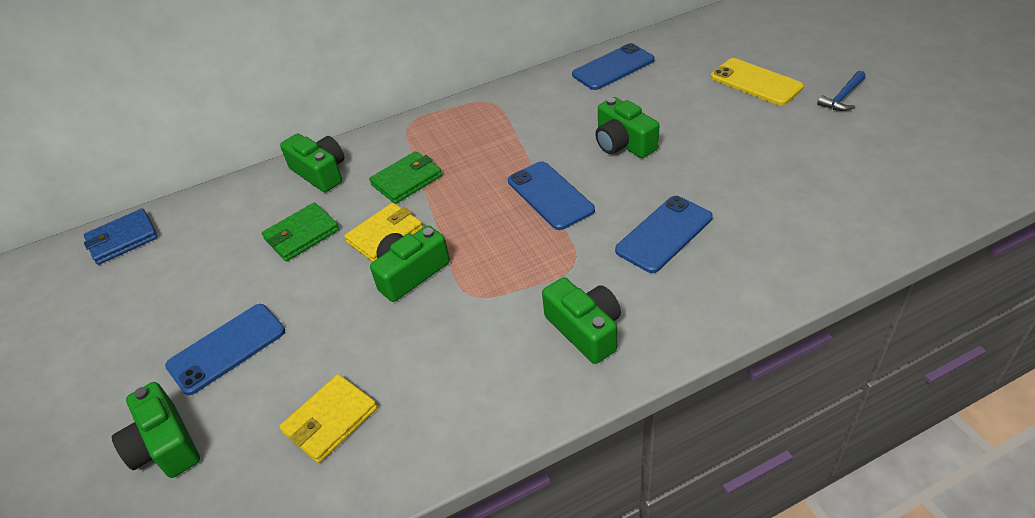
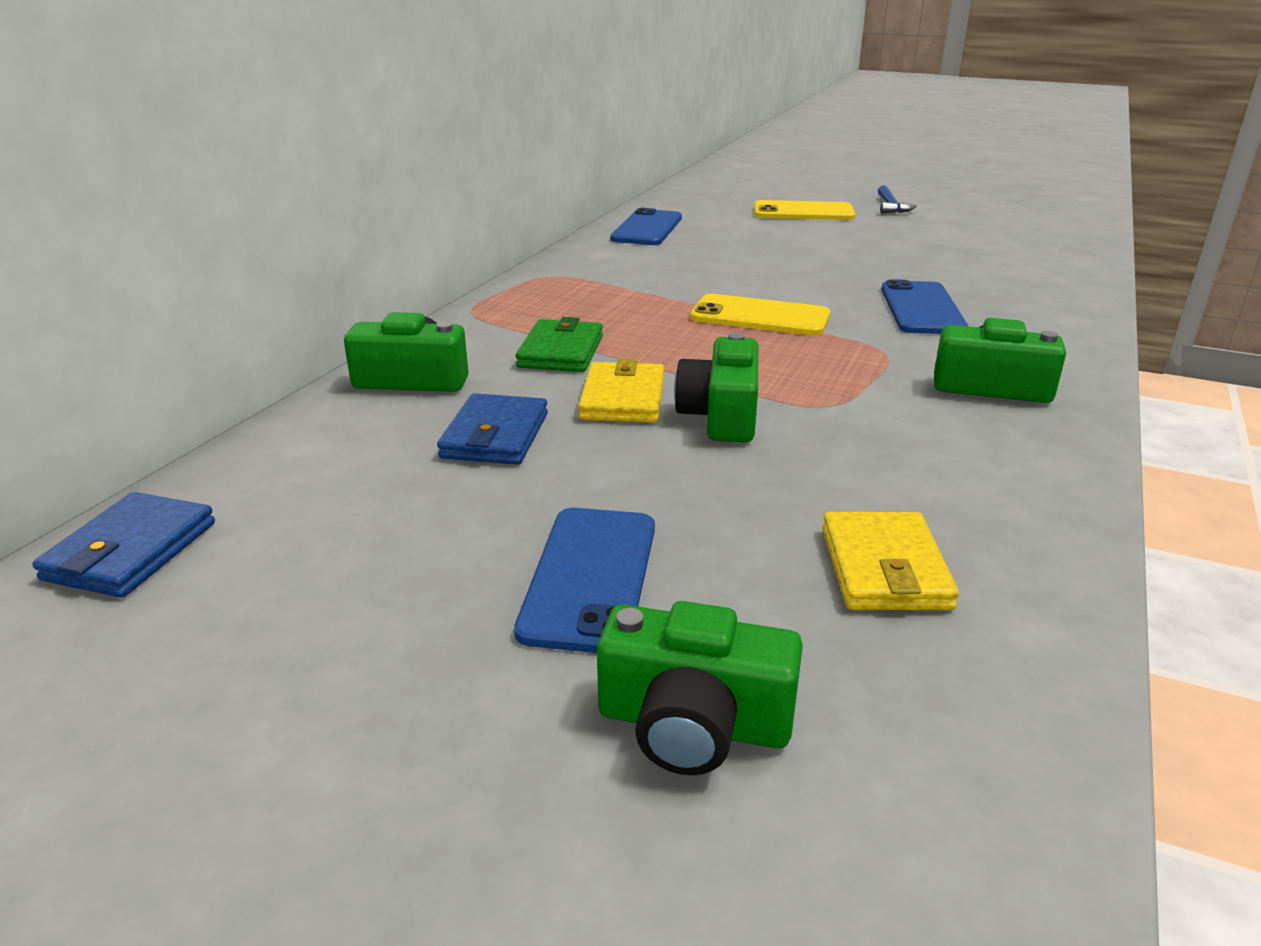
camera: 45 degrees left, 15 degrees down
(302, 235) = (495, 435): green wallet -> blue wallet
(550, 195) = (760, 316): blue phone -> yellow phone
(623, 143) = (761, 268): green camera -> none

